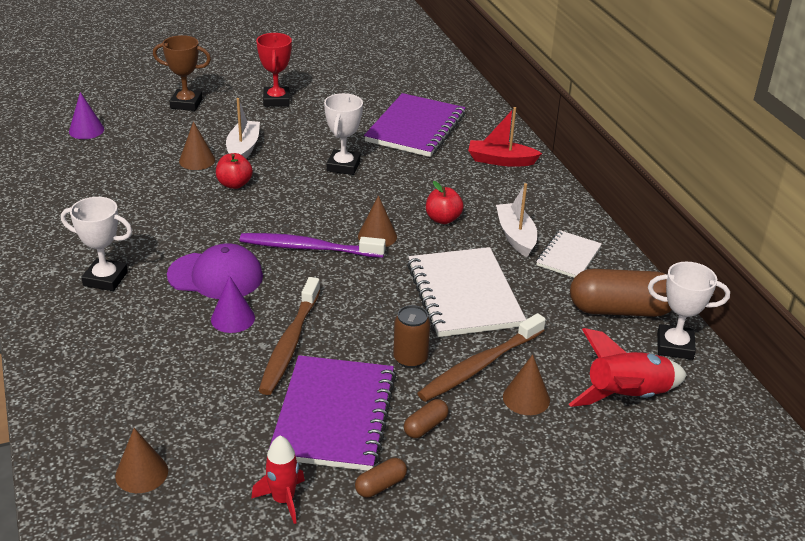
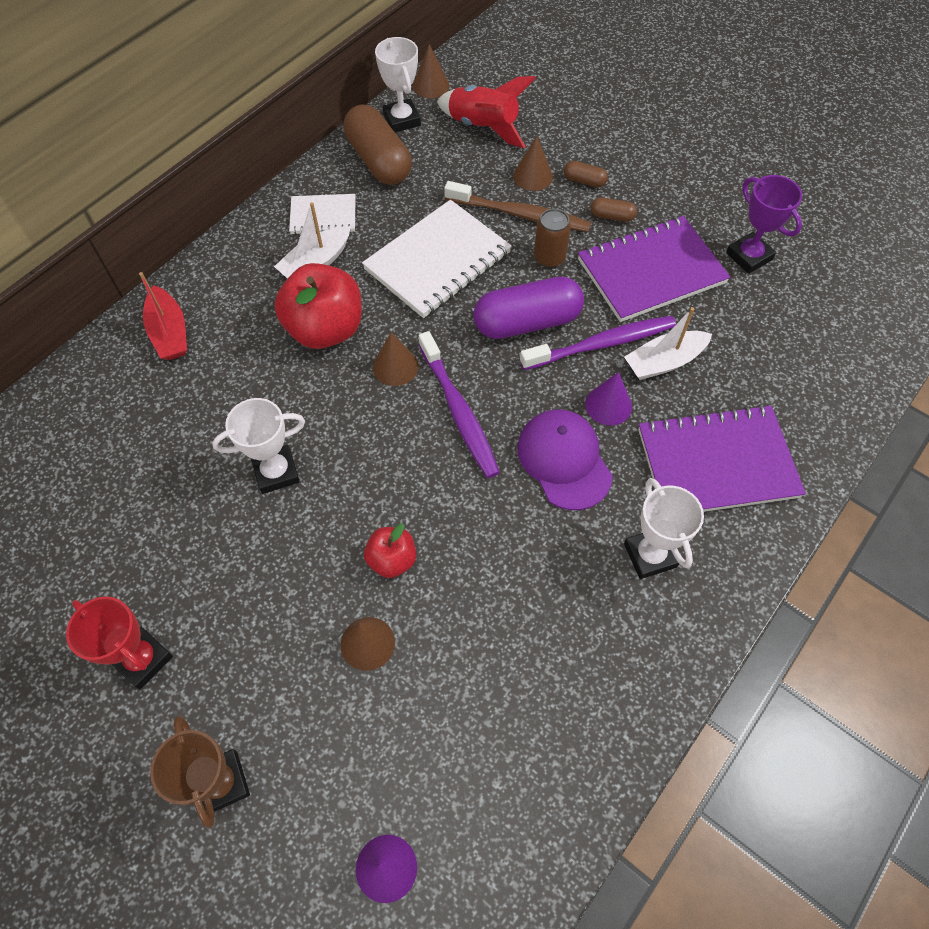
camera: 120 degrees left, 25 degrees up
(141, 473) = (811, 349): brown cone -> brown cone (431, 86)
(243, 149) = (304, 608): white boat -> white boat (664, 362)
(276, 100) = (142, 659): red trophy -> red trophy turned 75 degrees clockwise
(283, 500) = (749, 256): red rocket -> purple trophy
(290, 343) = (601, 344): brown toothbrush -> purple toothbrush
(353, 314) = (527, 322): none -> purple capsule
(380, 485) = (686, 214): brown capsule -> brown capsule (584, 181)
(415, 128) = (135, 448): purple notebook -> purple notebook (717, 463)
(443, 219) = (325, 329): red apple -> red apple, size x1.90

